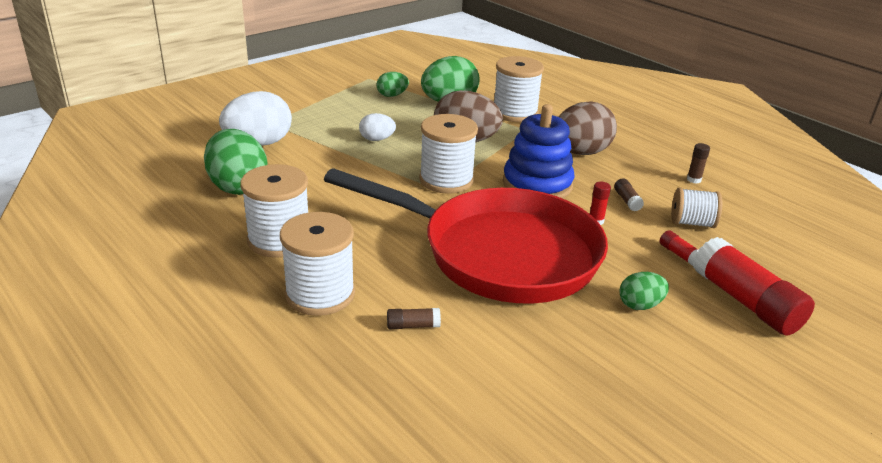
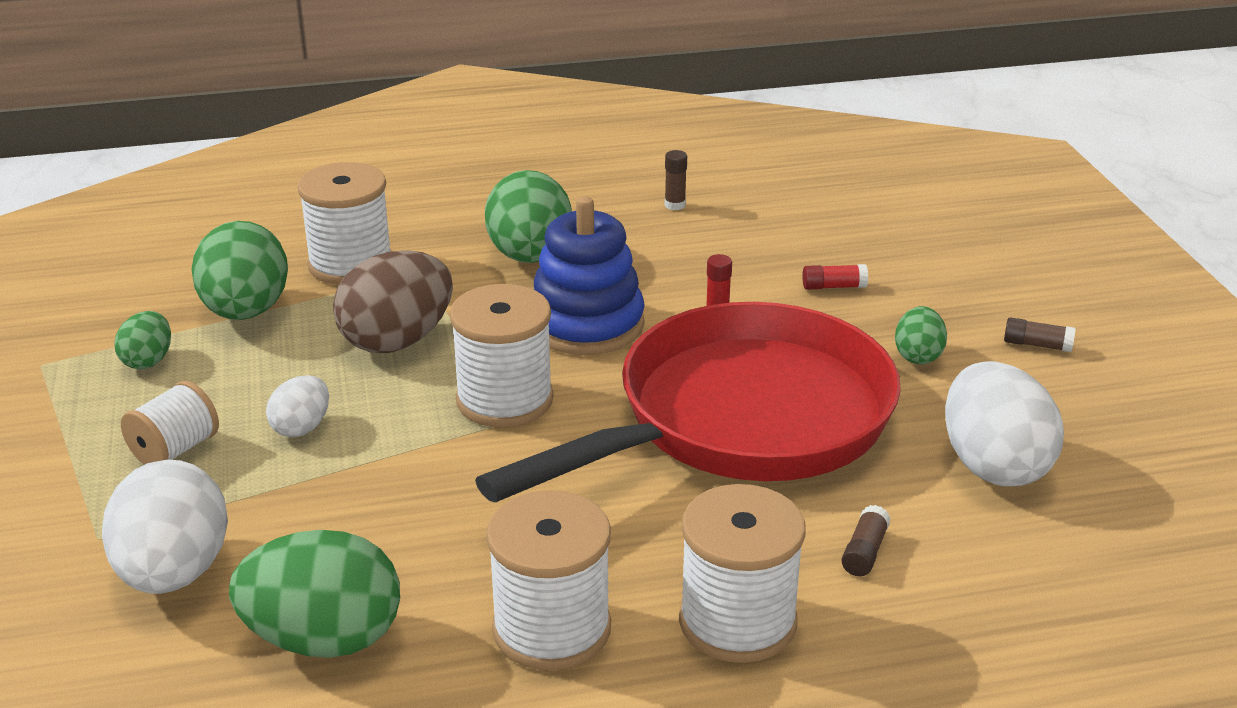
camera: 60 degrees left, 0 degrees up
(548, 363) = (993, 466): none -> white egg
(580, 152) = (530, 257): brown egg -> green egg
(627, 201) = (686, 272): brown glue stick -> brown glue stick (1037, 345)
(692, 223) = (772, 249): white spool -> white spool (175, 450)
(745, 302) = (950, 285): red glue stick -> none

